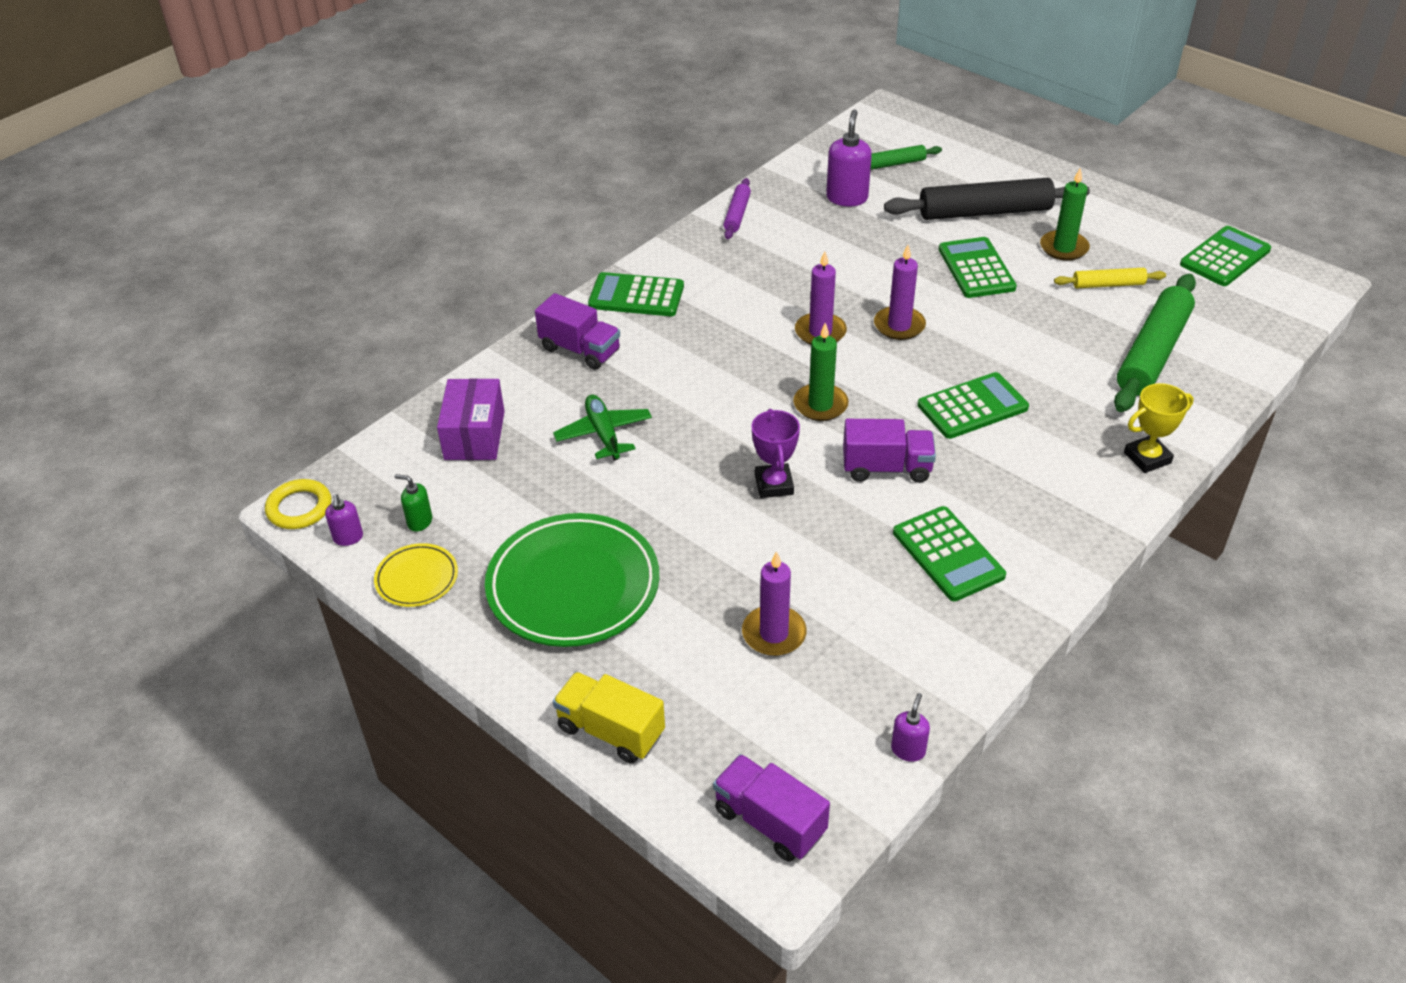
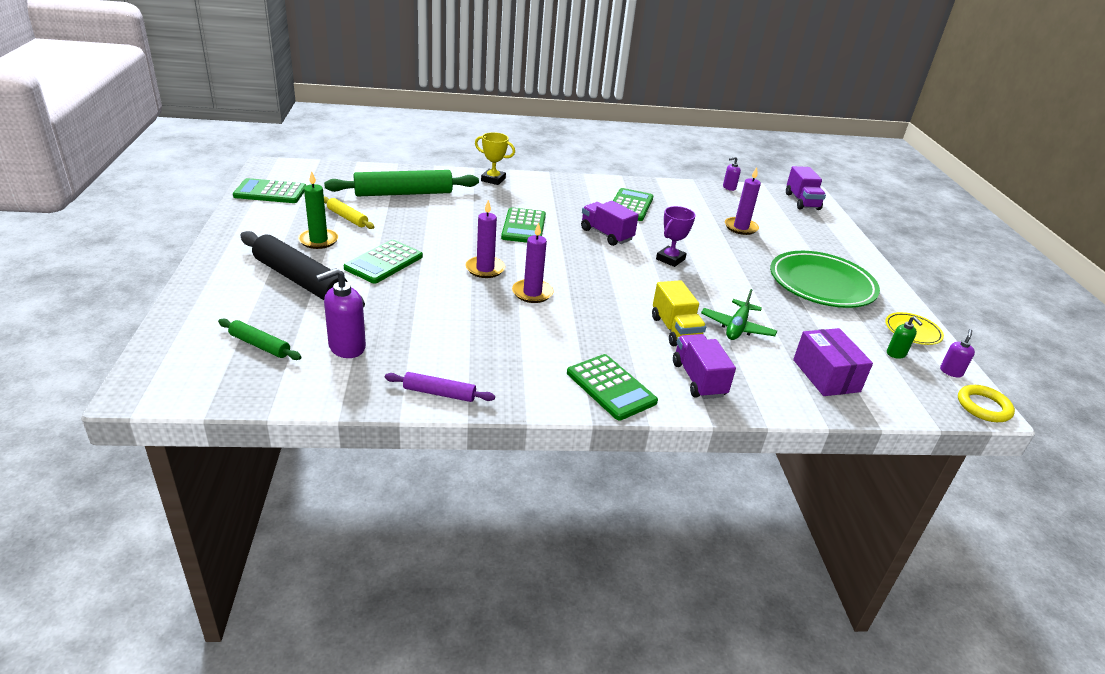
camera: 140 degrees left, 10 degrees down
(474, 435) = (826, 375): purple box -> purple box turned 60 degrees counterclockwise
(610, 731) = (845, 243): yellow truck -> yellow truck (675, 330)
(737, 214) = (439, 393): purple rolling pin -> purple rolling pin turned 45 degrees clockwise
(820, 405) = (594, 268): green candle -> none
(972, 407) = (524, 227): green calculator -> green calculator turned 105 degrees counterclockwise

